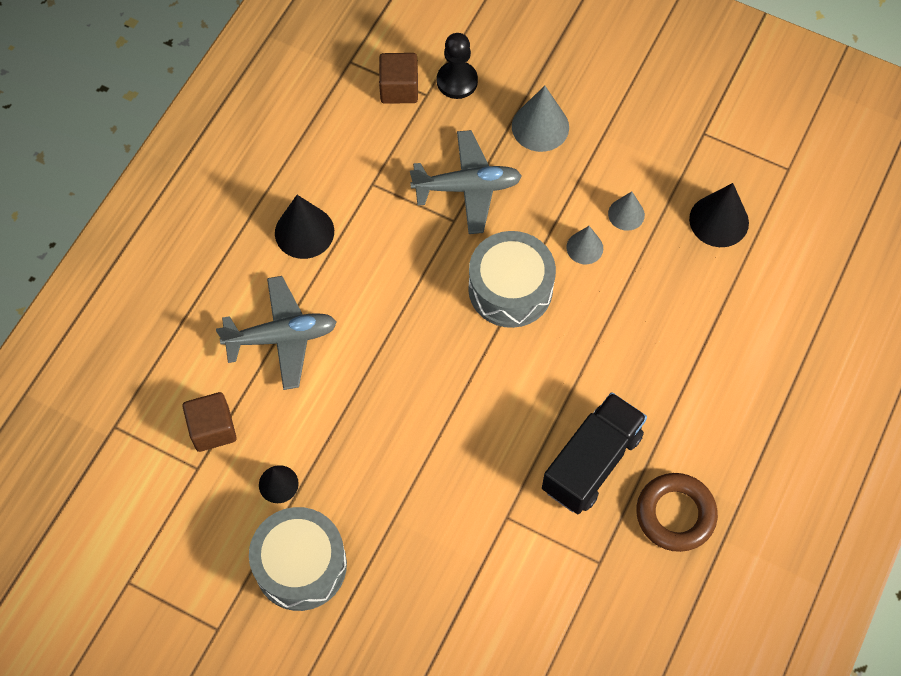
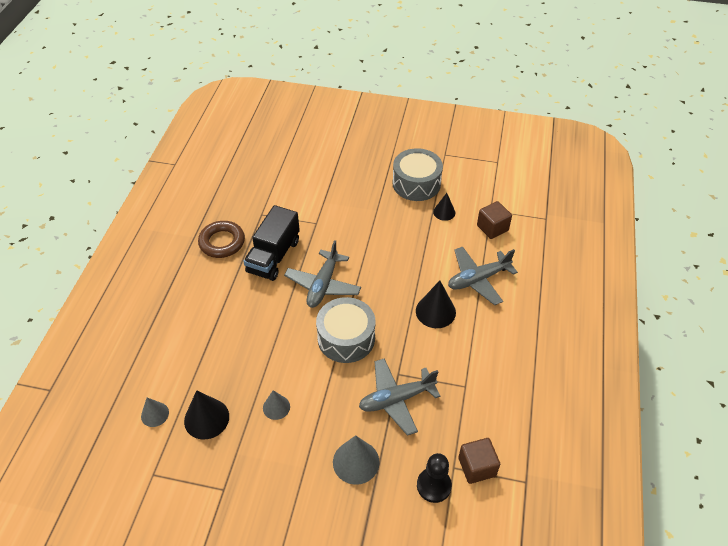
camera: 165 degrees right, 15 degrees down
(304, 232) = (495, 343): black cone -> black cone (435, 311)
(523, 386) = (323, 285): none -> grey plane
(584, 247) = (302, 376): grey cone -> grey cone (155, 414)

